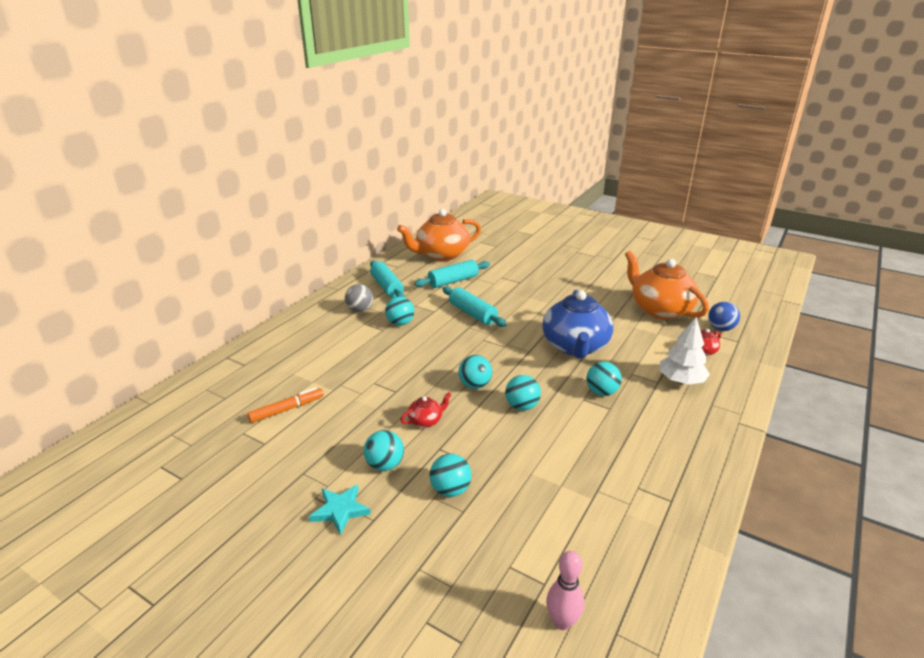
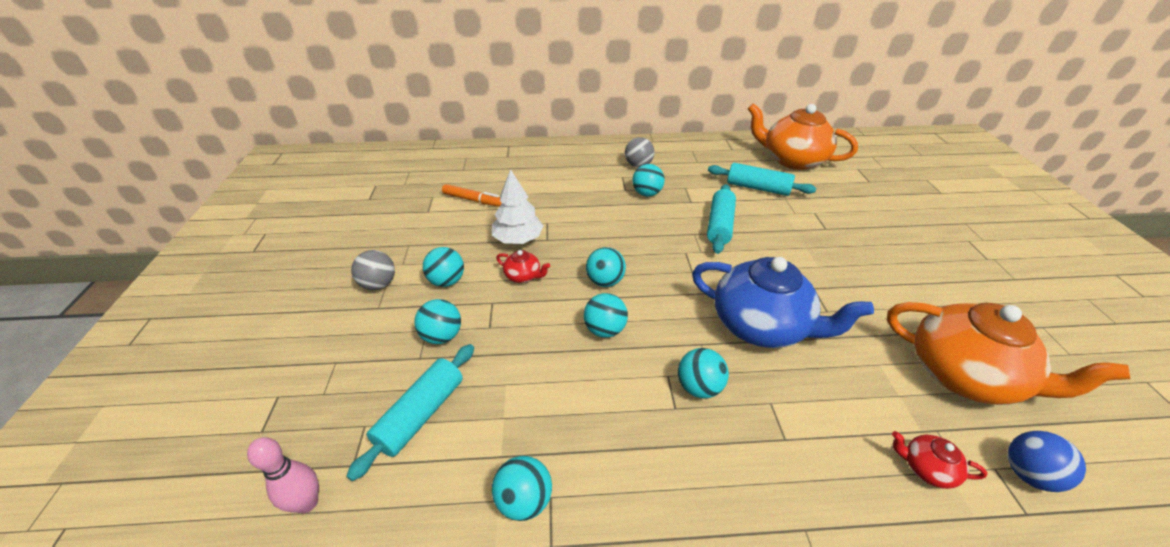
camera: 55 degrees right, 10 degrees up
(340, 510) = (378, 284): turquoise star -> grey ball
(387, 287) = (691, 160): turquoise rolling pin -> turquoise rolling pin (421, 414)
(575, 346) = (761, 326): blue teapot -> blue teapot turned 120 degrees counterclockwise
(633, 500) = (524, 500): none -> turquoise ball
(659, 309) = (964, 375): orange teapot -> orange teapot turned 105 degrees clockwise
(681, 381) = (818, 467): white tree -> white tree (518, 239)

